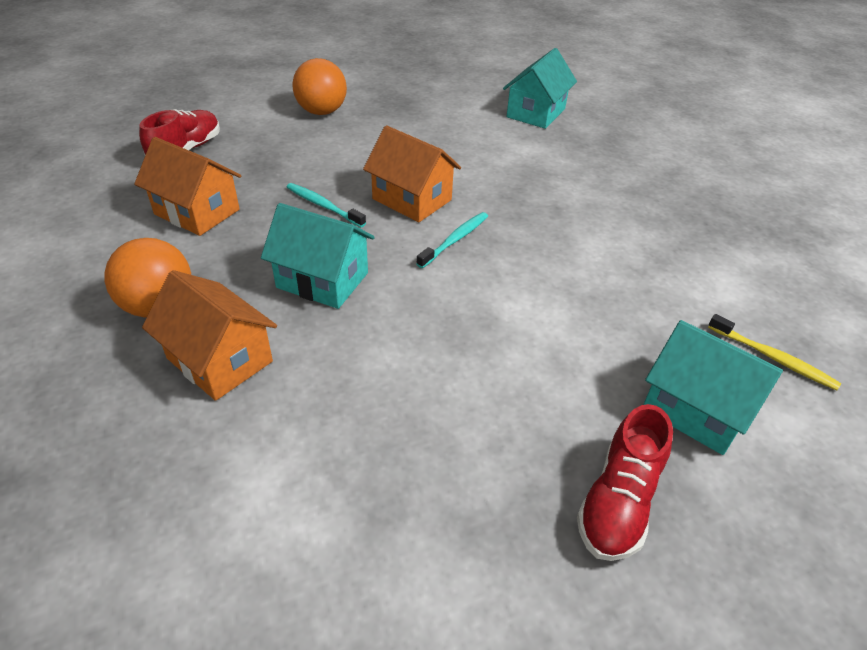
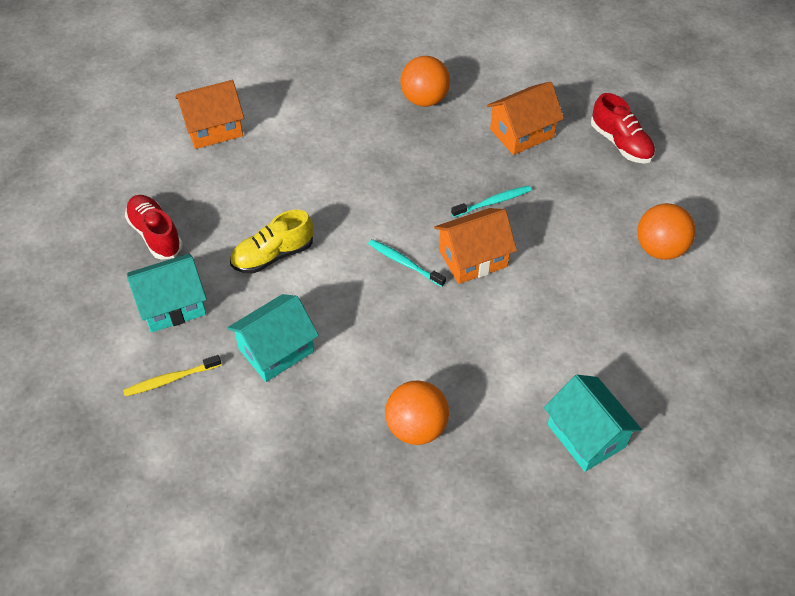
camera: 120 degrees right, 10 degrees up
(220, 360) = (362, 115): orange house -> orange house (213, 128)
(322, 280) = (404, 176): turquoise house -> turquoise house (276, 350)
(455, 240) = (404, 263): turquoise toothbrush -> turquoise toothbrush turned 150 degrees clockwise
(536, 347) = (273, 255): none -> yellow shoe
(619, 183) = (416, 427): none -> orange ball

